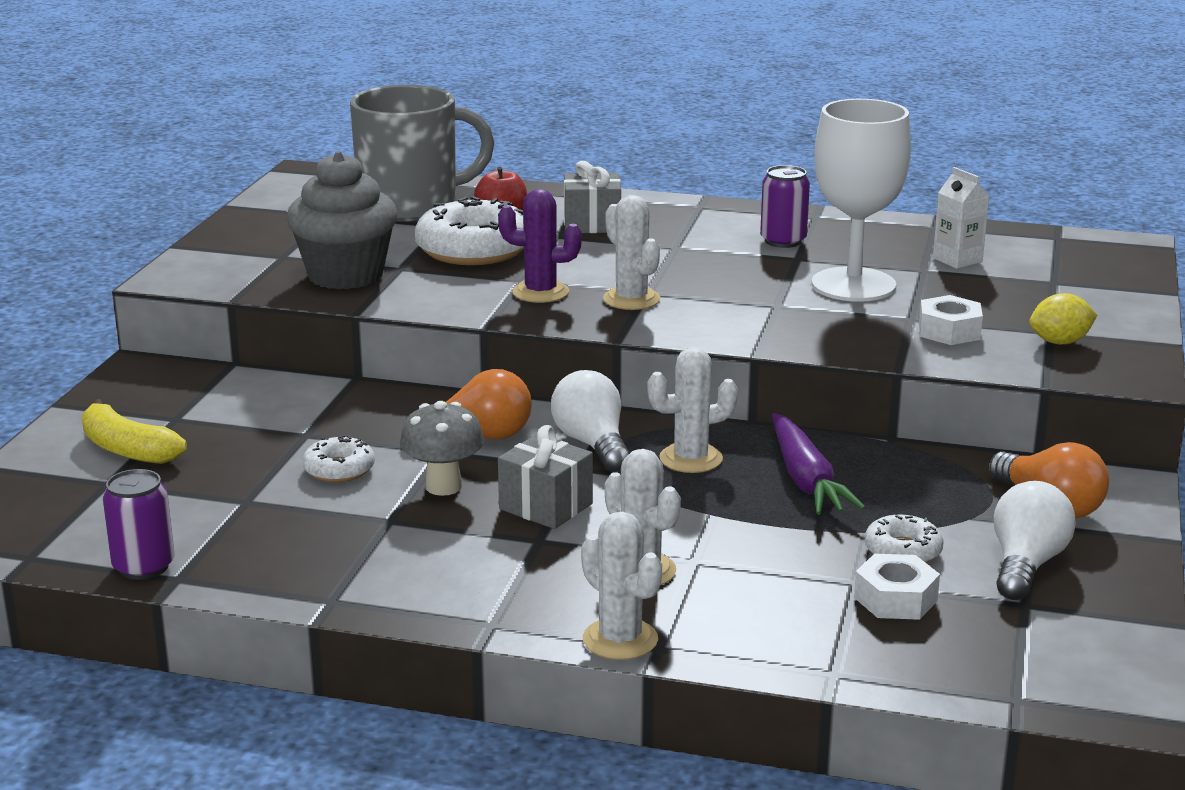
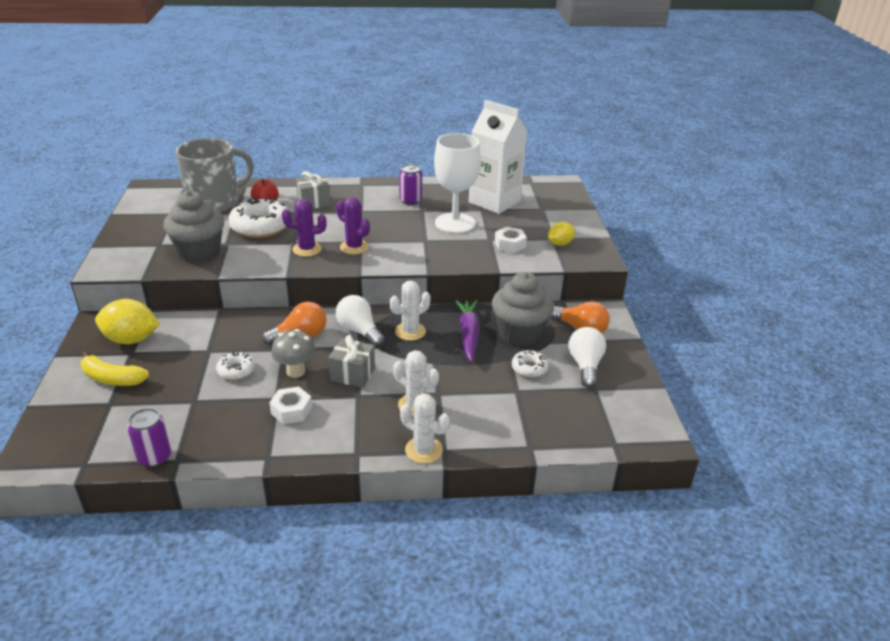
camera: 20 degrees left, 10 degrees up
(184, 400) = (131, 339): none -> yellow lemon
(631, 299) = (354, 247): white cactus -> purple cactus
(806, 480) = (468, 334): purple carrot -> purple carrot turned 150 degrees counterclockwise
(895, 599) = (538, 397): white nut -> white nut (291, 410)
(913, 494) = (519, 334): none -> grey cupcake
(957, 260) = (494, 202): white carton -> white carton, size x2.27

